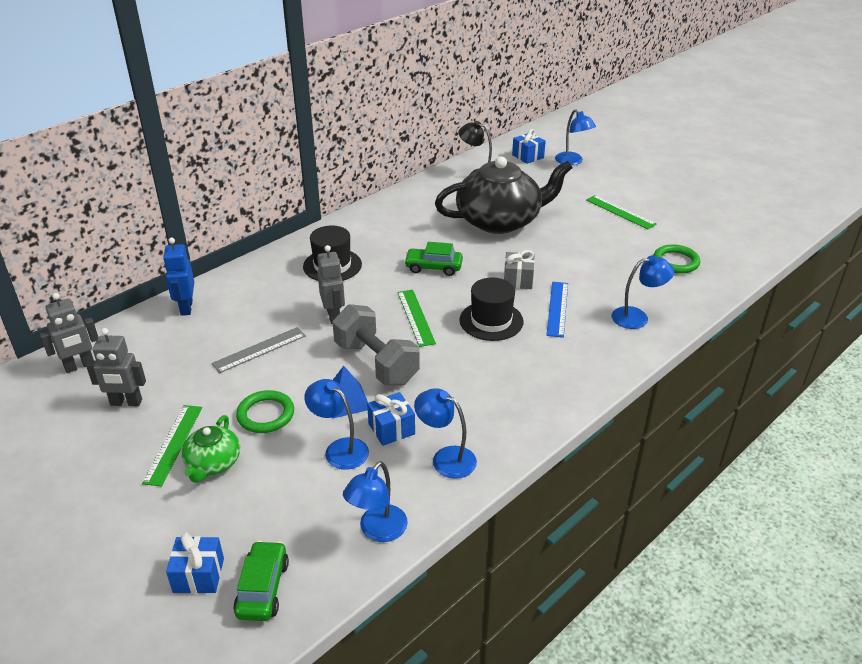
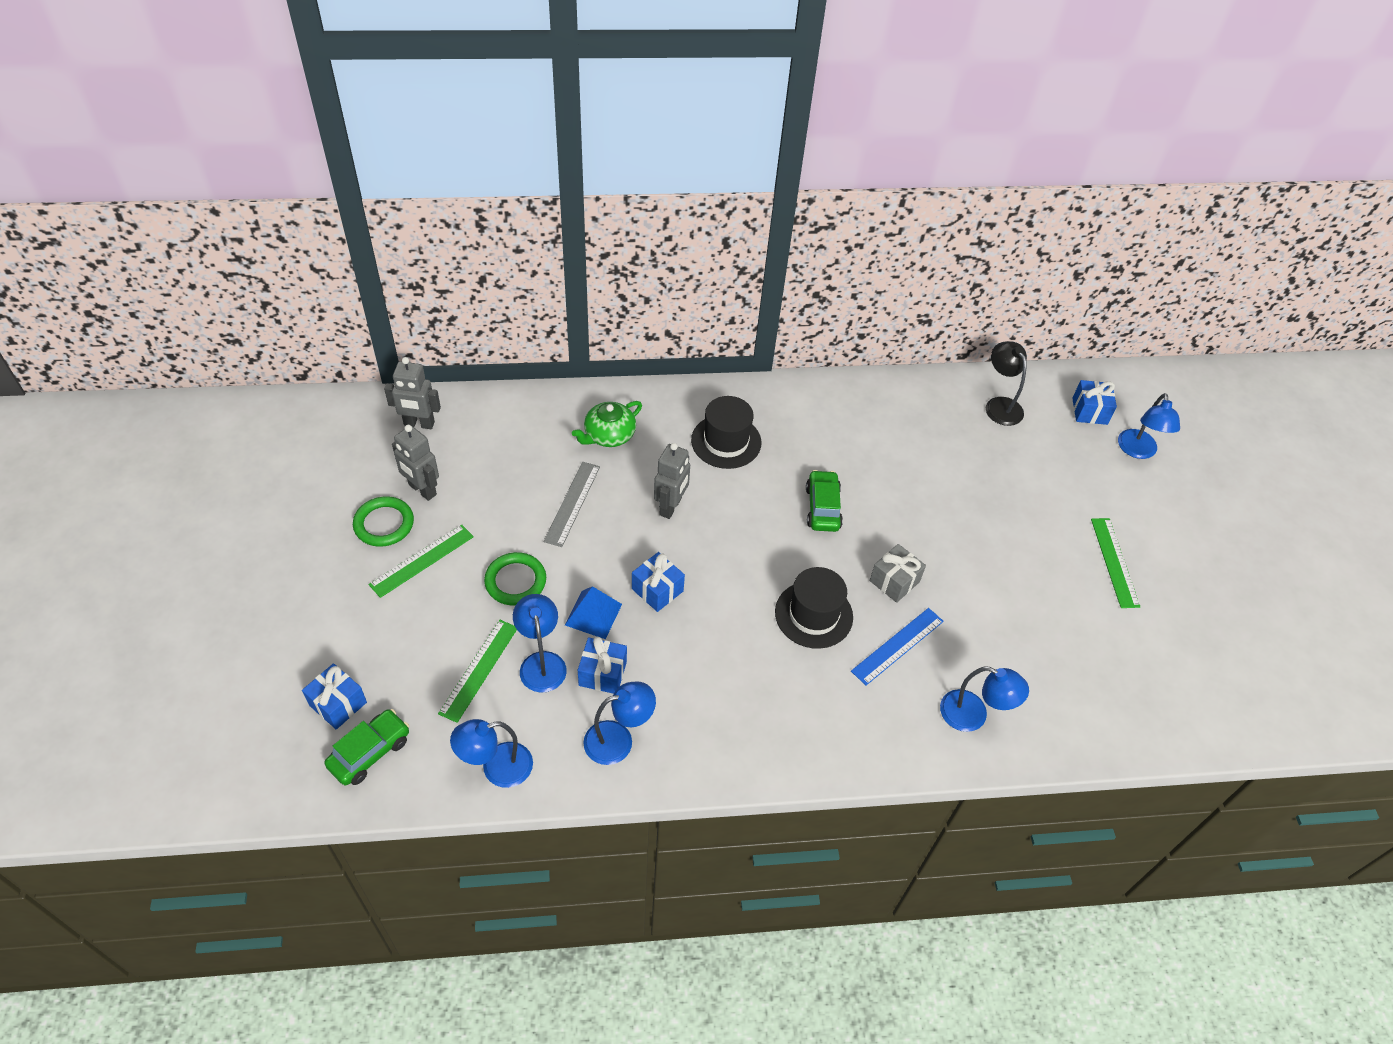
camera: 35 degrees right, 15 degrees up
(186, 308) = (553, 411): blue robot -> none
(213, 463) = (434, 602): green teapot -> green teapot (609, 435)
(259, 349) = (572, 503): grey ruler -> grey ruler turned 75 degrees counterclockwise
(376, 363) = (657, 590): grey dumbbell -> blue gift
(416, 317) = (745, 560): green ruler -> green ruler (479, 670)
(433, 267) = (823, 508): green car -> green car turned 45 degrees clockwise
(446, 458) = (618, 739): blue lamp -> blue lamp turned 90 degrees clockwise
(500, 220) = (957, 488): black teapot -> none
(676, 262) = (1102, 674): green ring -> green ring (384, 524)

